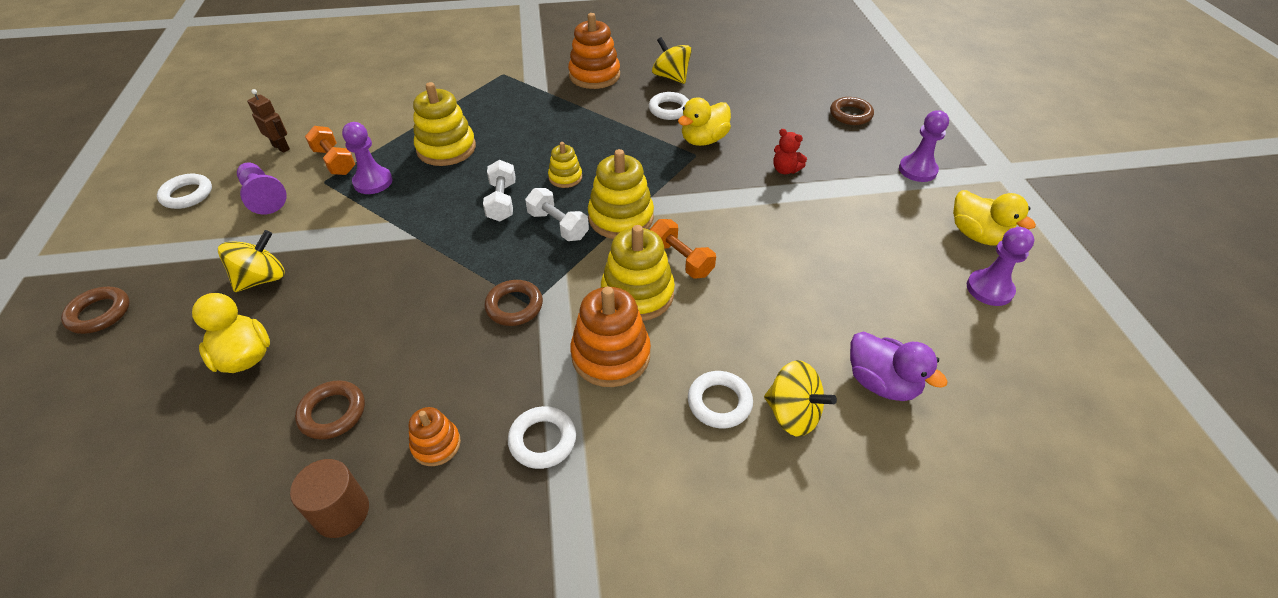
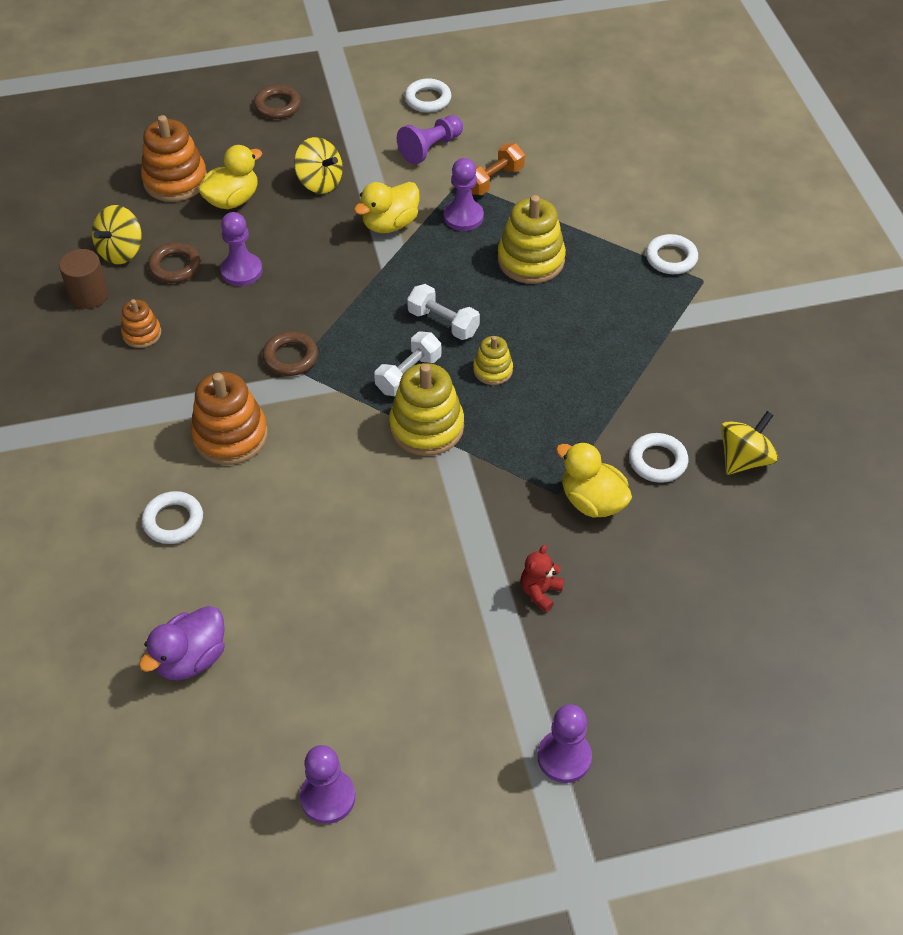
camera: 85 degrees right, 5 degrees up
(281, 147) = (511, 135): brown robot -> none
(370, 347) = (241, 271): none -> purple pawn
(502, 201) = (443, 323): white dumbbell -> white dumbbell turned 45 degrees clockwise
(542, 440) = (141, 399): white ring -> white ring (671, 258)
(594, 75) = (724, 373): orange stacking toy -> orange stacking toy (175, 180)
(637, 294) = (309, 450): yellow stacking toy -> none
(680, 259) = (362, 484): orange dumbbell -> none
(792, 414) = (158, 578): yellow spinning top -> yellow spinning top (121, 251)
(850, 114) = (694, 686): brown ring -> none
(977, 235) = (428, 807): yellow duck -> yellow duck (390, 224)

